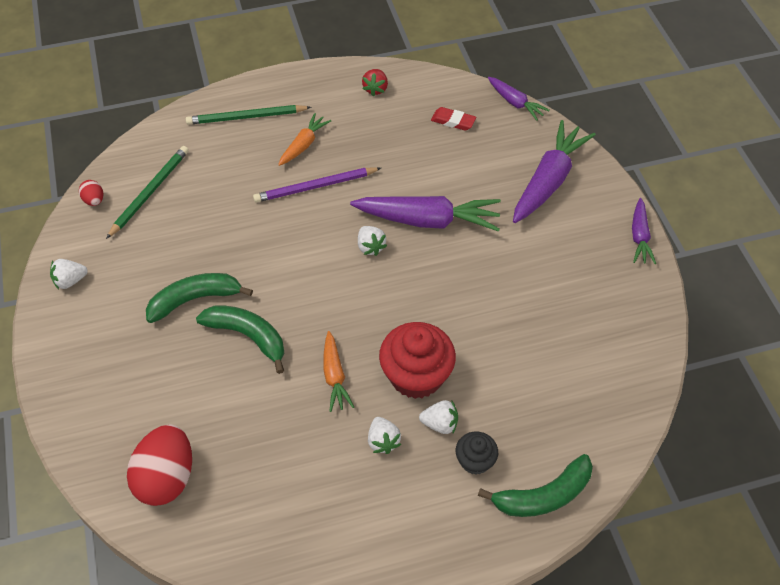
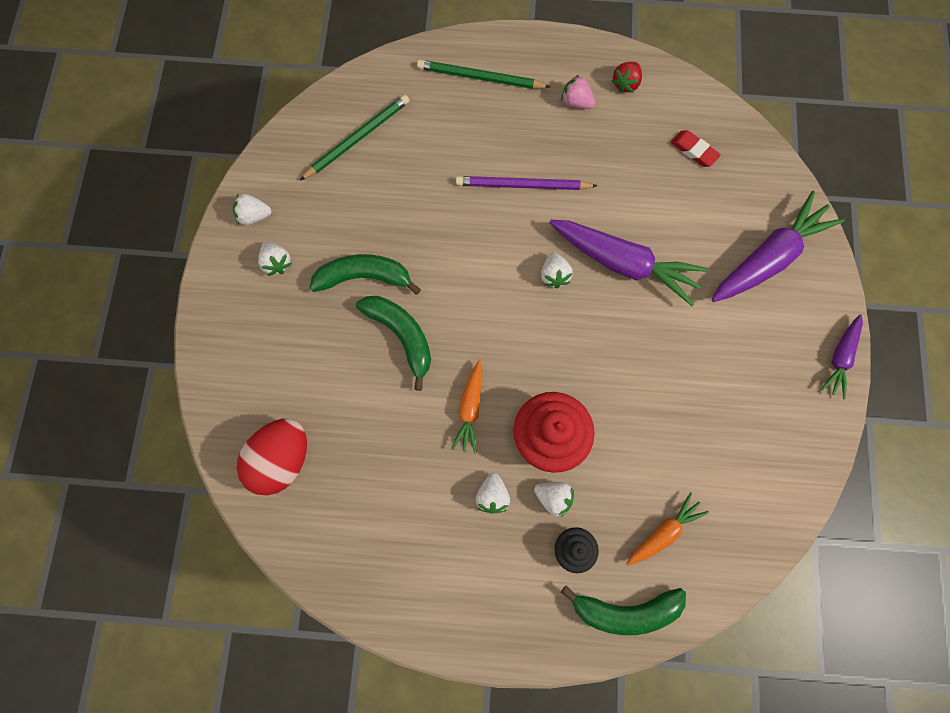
camera: 20 degrees right, 20 degrees up
(94, 200) = (301, 130): red egg -> none
(106, 312) = (277, 263): none -> white strawberry
(304, 145) = (527, 130): orange carrot -> orange carrot (663, 532)
(338, 113) = (576, 102): none -> pink strawberry
(515, 103) = (770, 148): purple carrot -> none

